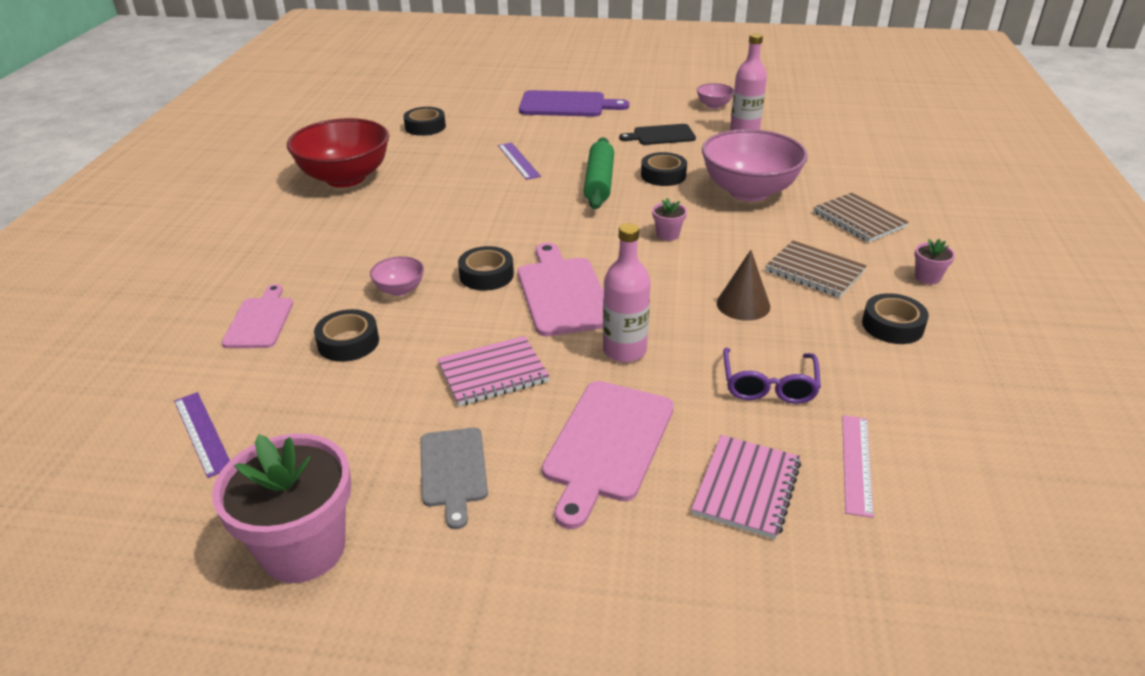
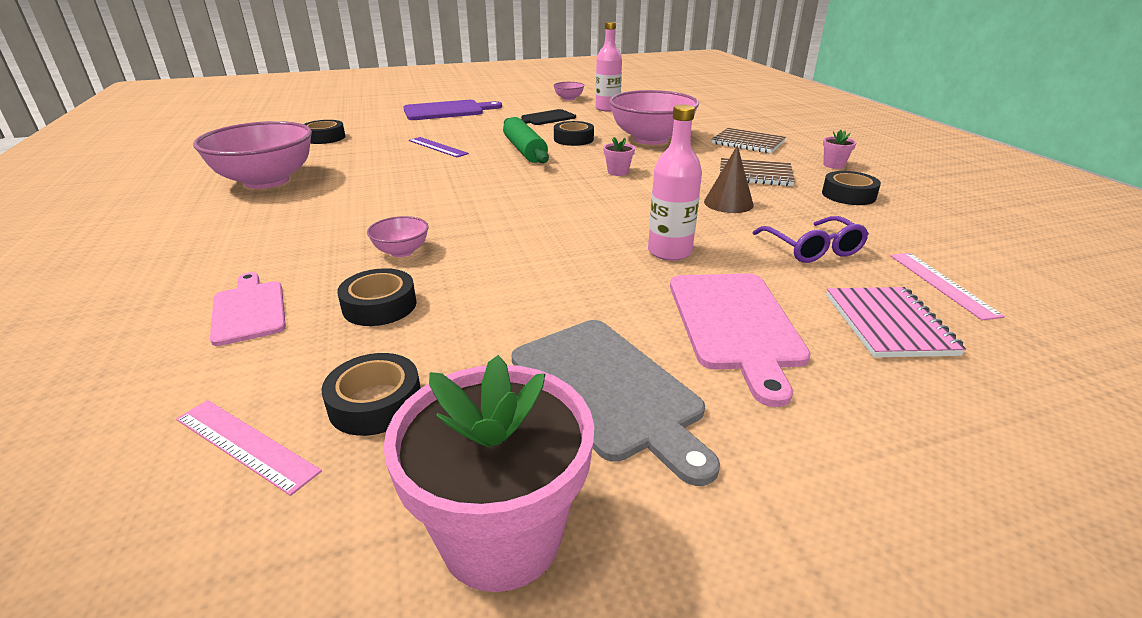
camera: 25 degrees left, 5 degrees down
(202, 433) = (245, 444): purple ruler -> pink ruler
(345, 178) = (267, 181): red bowl -> pink bowl
(453, 471) = (609, 390): grey cutting board -> grey cutting board, size x1.56
(486, 275) = (483, 224): black tape -> black tape (375, 403)
(493, 373) = (565, 295): pink notebook -> none
(563, 293) = (569, 223): pink cutting board -> none

